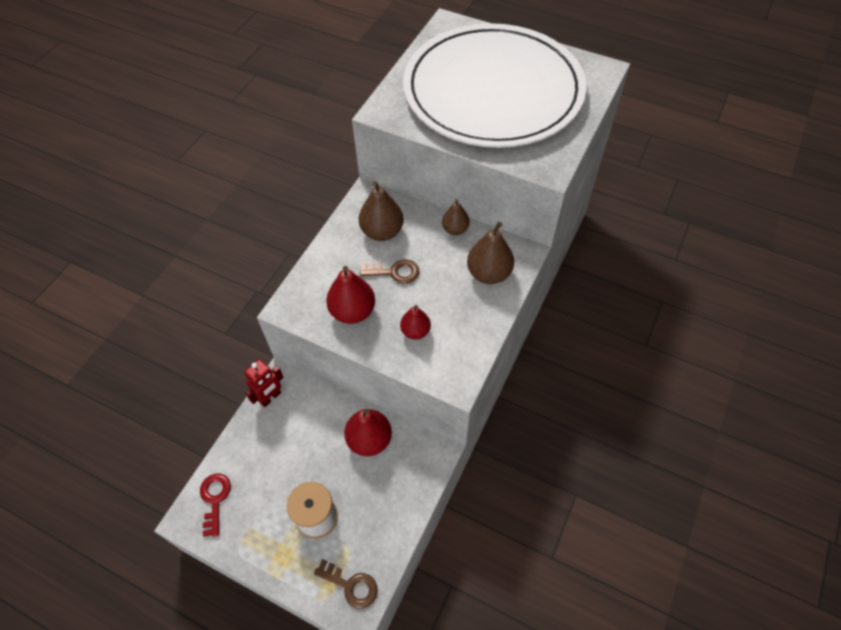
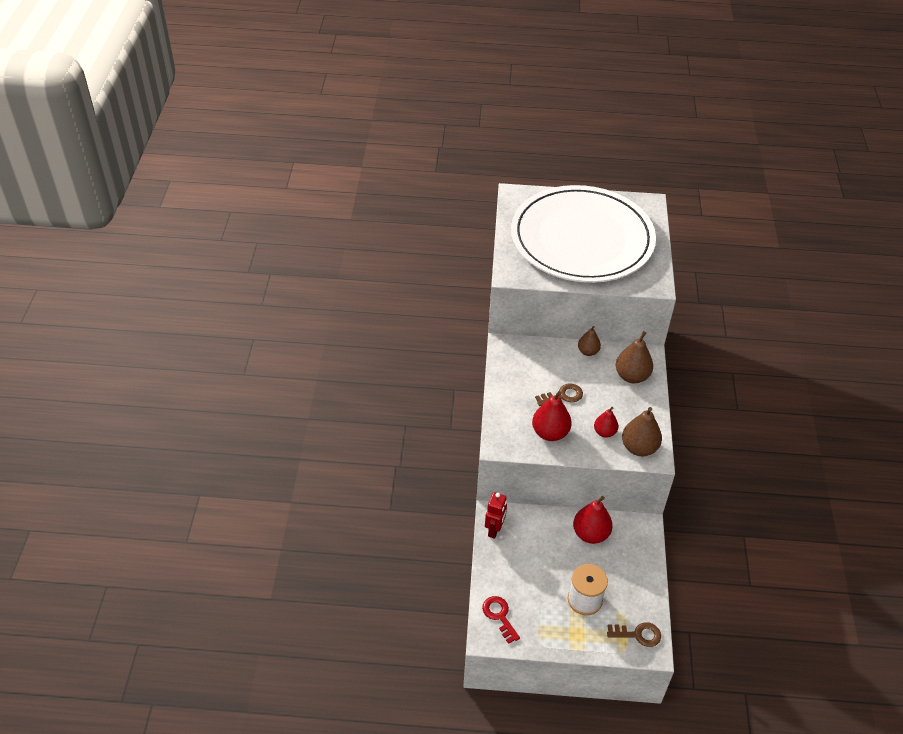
camera: 25 degrees left, 10 degrees down
(382, 231) = (534, 369): brown pear -> brown pear (639, 448)

